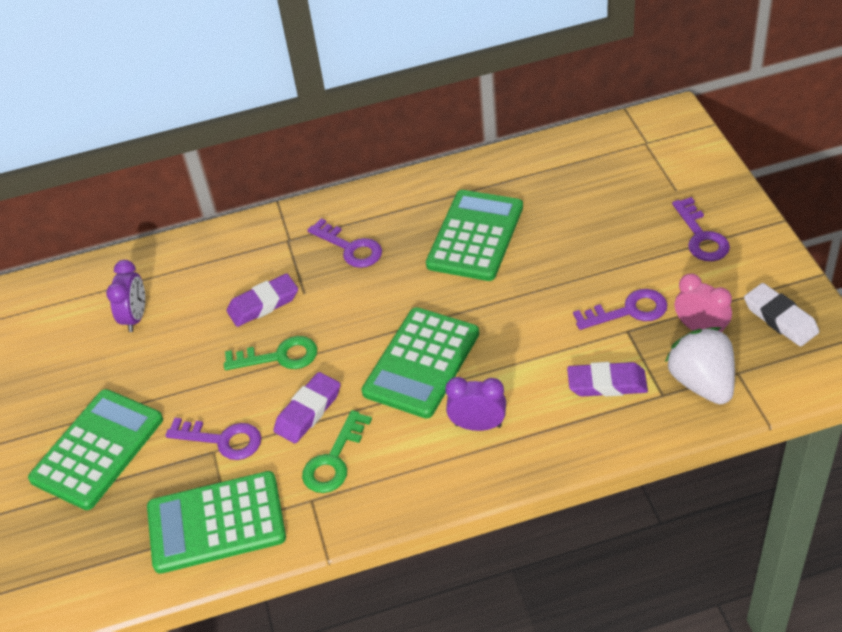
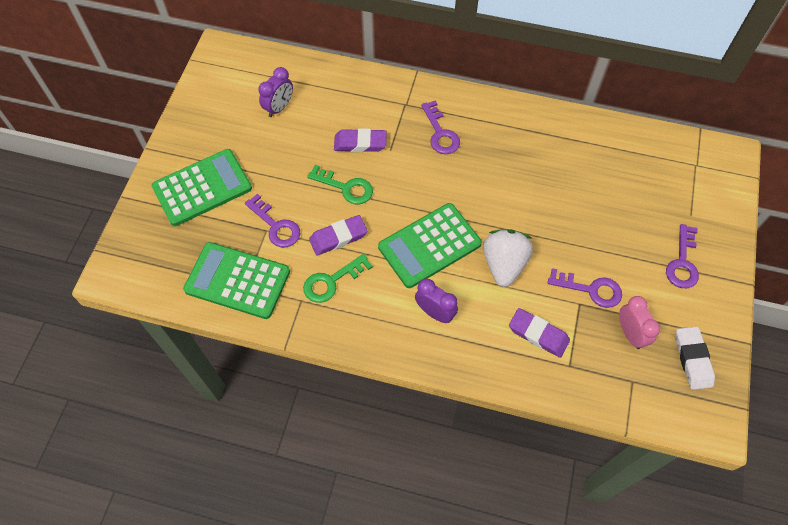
camera: 25 degrees right, 15 degrees up
(475, 236) = (527, 171): green calculator -> none
(702, 383) = (602, 373): white strawberry -> white strawberry (504, 264)

